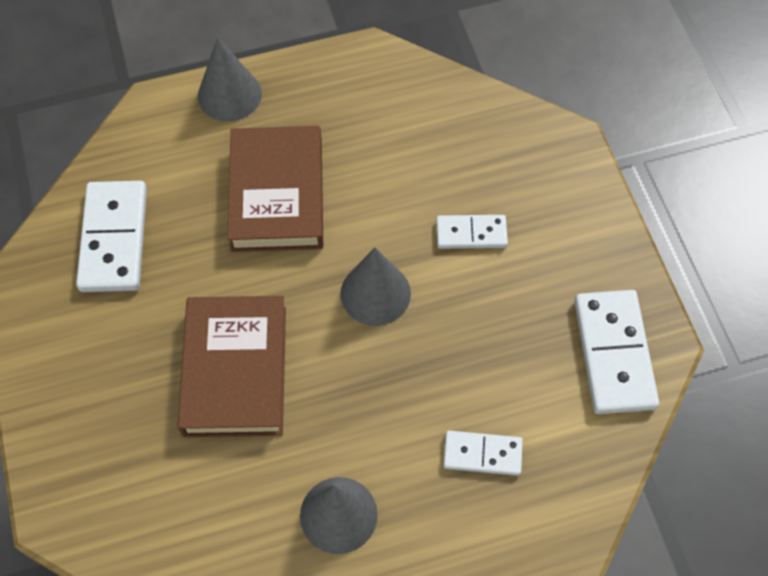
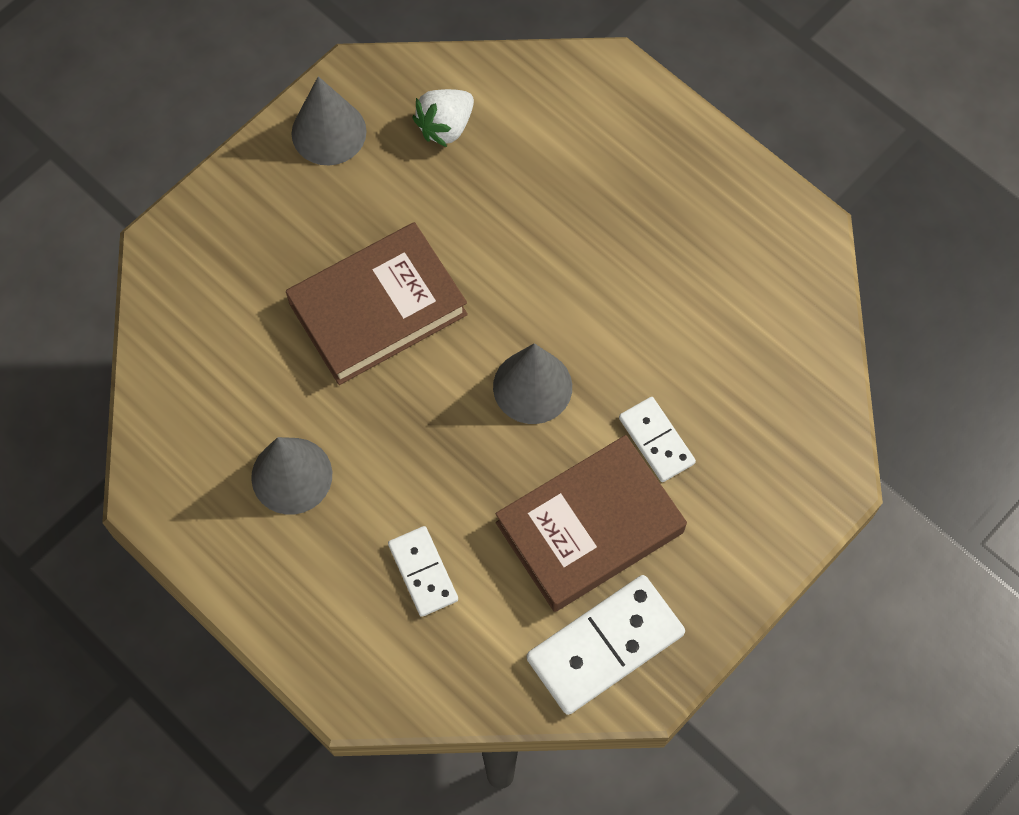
camera: 60 degrees right, 5 degrees up
(114, 239) = (445, 126): white domino -> white strawberry
(229, 94) = (669, 129): grey cone -> grey cone (329, 132)
(277, 194) = (583, 237): brown book -> brown book (589, 527)

